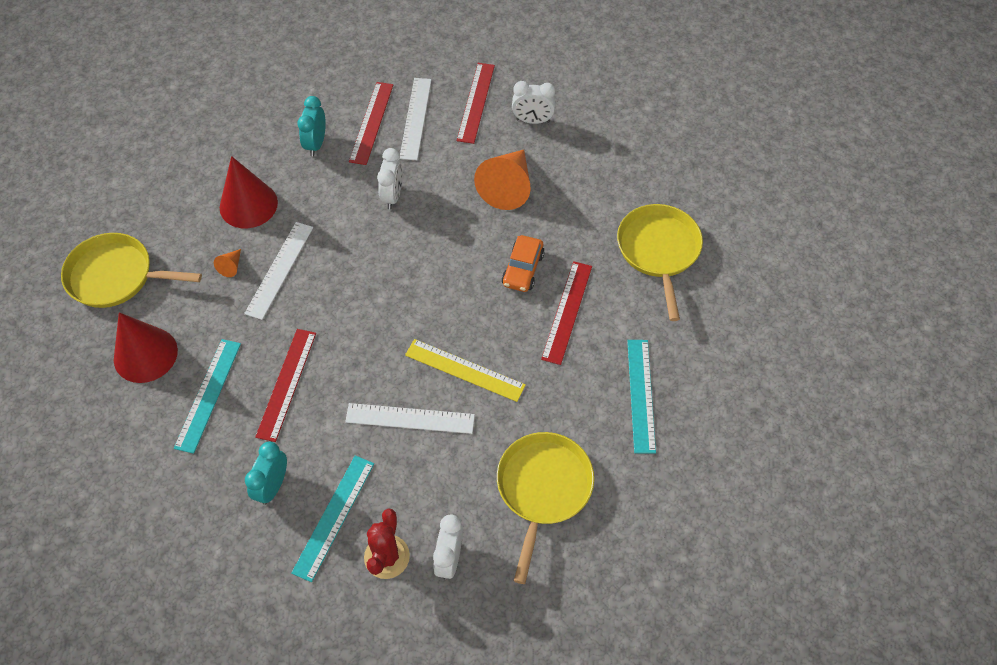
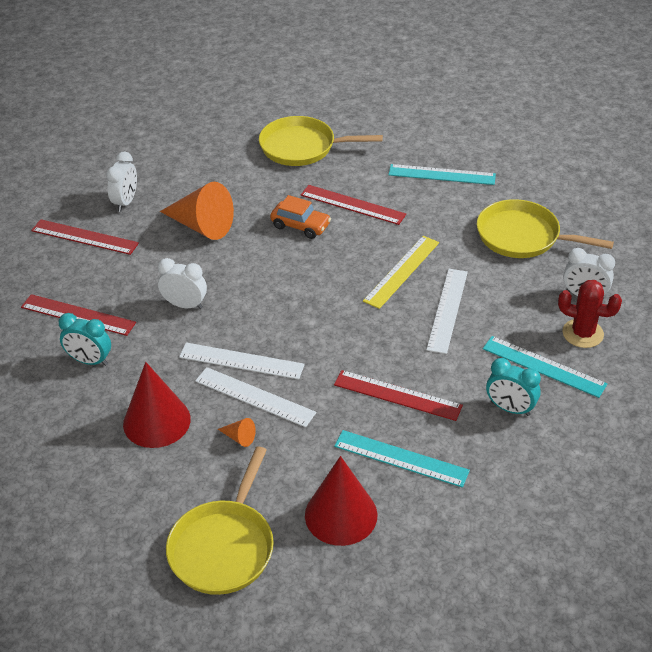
camera: 80 degrees left, 15 degrees down
(415, 118) = (87, 281): white ruler -> white ruler (241, 361)

